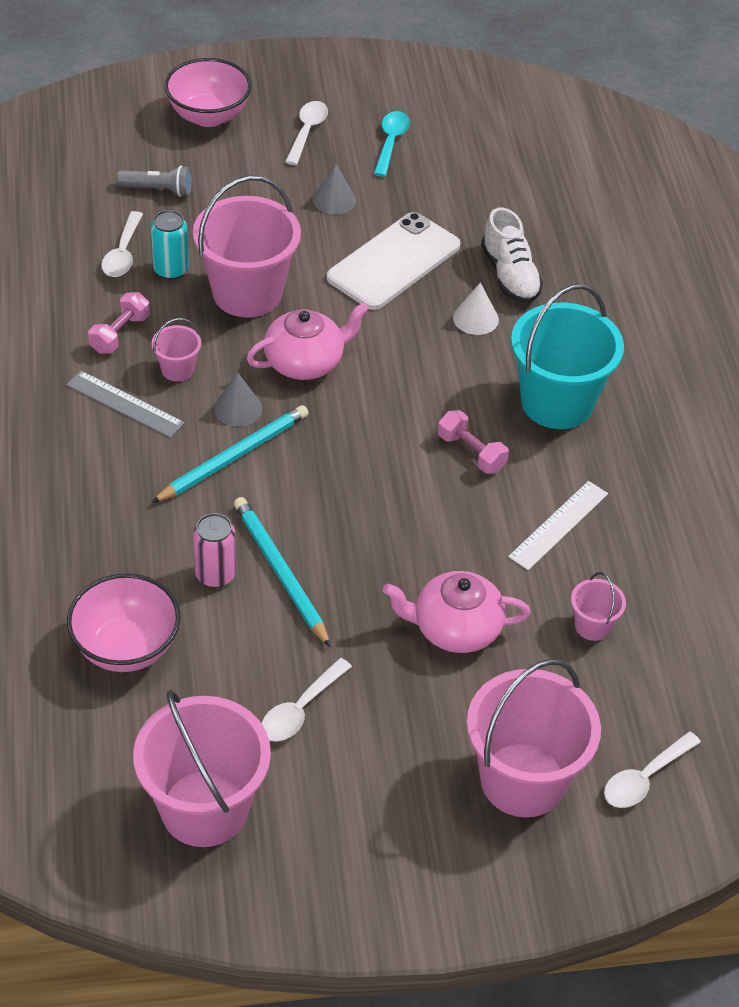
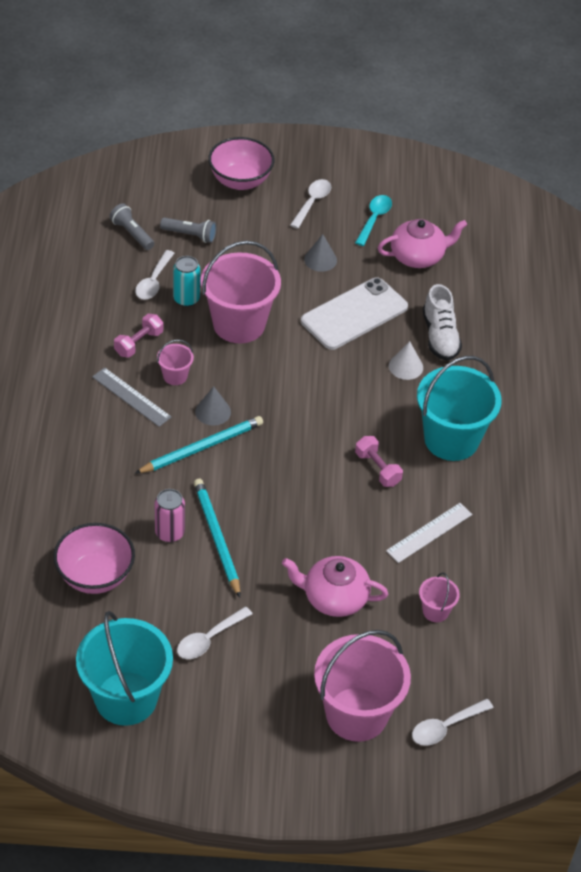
camera: 10 degrees right, 0 degrees up
(81, 197) = (132, 233): none -> grey flashlight
(204, 808) = (126, 698): pink bucket -> turquoise bucket
(305, 362) = (270, 383): pink teapot -> pink teapot (418, 256)

